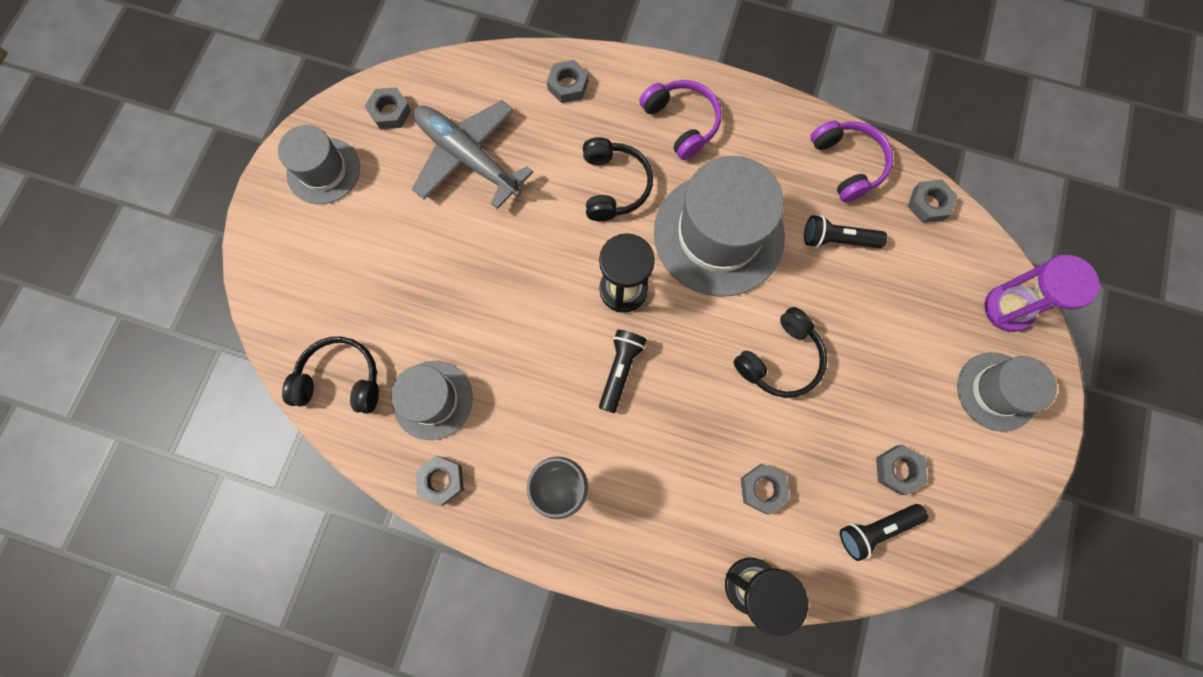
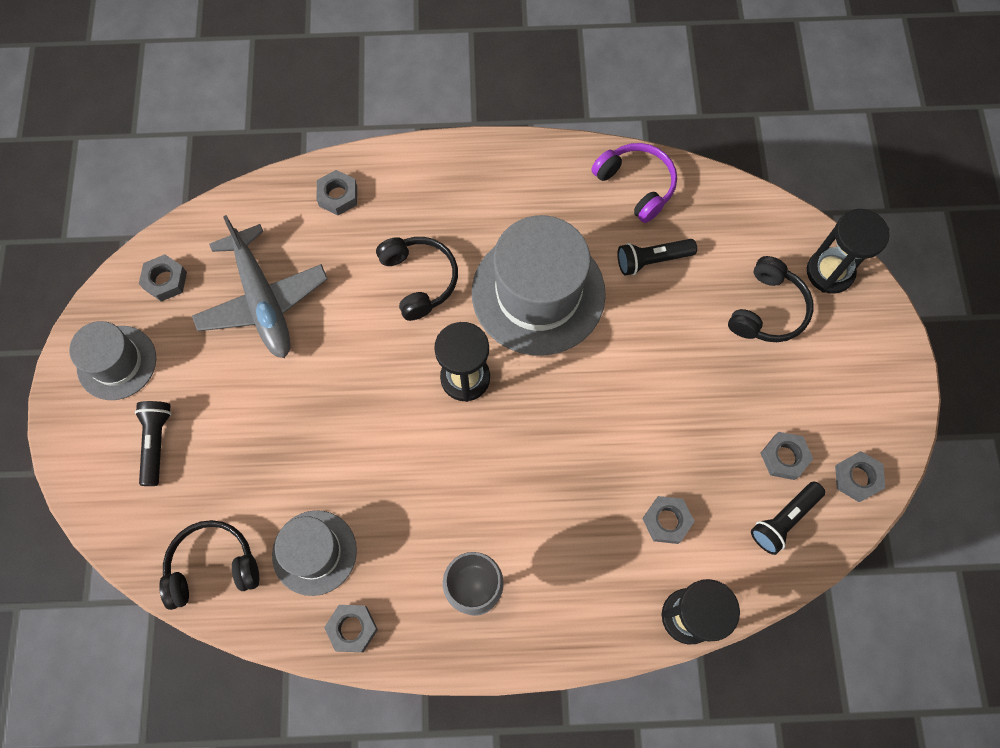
camera: 20 degrees left, 5 degrees down
(468, 158) = (263, 300): grey plane -> grey plane turned 135 degrees counterclockwise
(620, 370) = (490, 457): black flashlight -> black flashlight (157, 443)
(681, 123) = (464, 197): purple headphones -> none
(780, 359) = (639, 392): black headphones -> black headphones (767, 310)
(928, 204) = (724, 198): grey nut -> grey nut (857, 478)
(996, 391) = (846, 352): grey hat -> none
(1007, 309) = (829, 272): purple hourglass -> black hourglass

